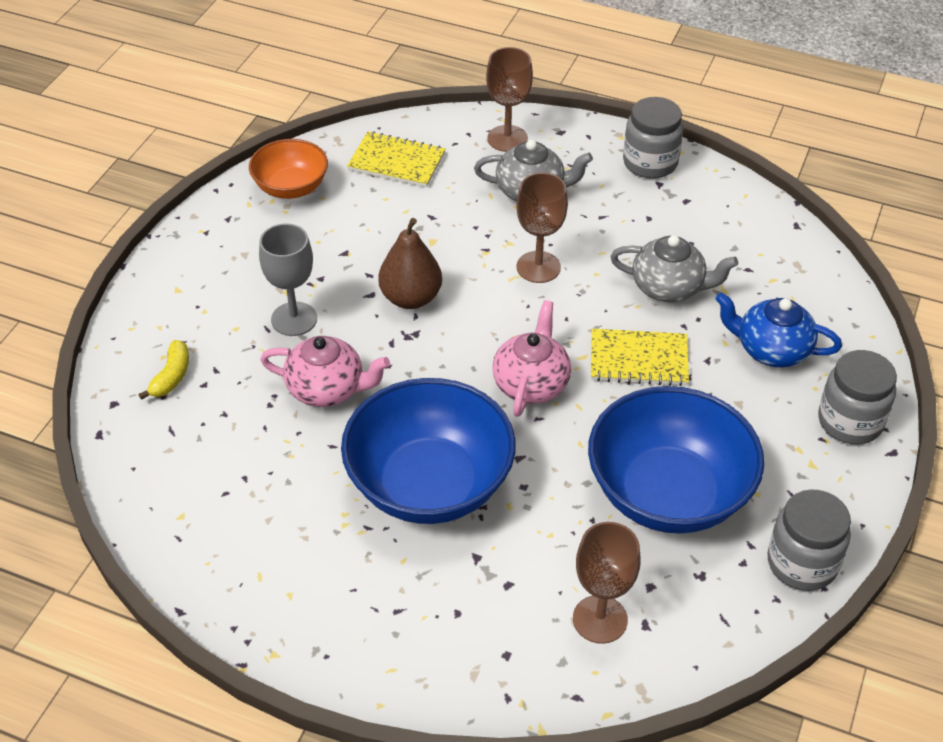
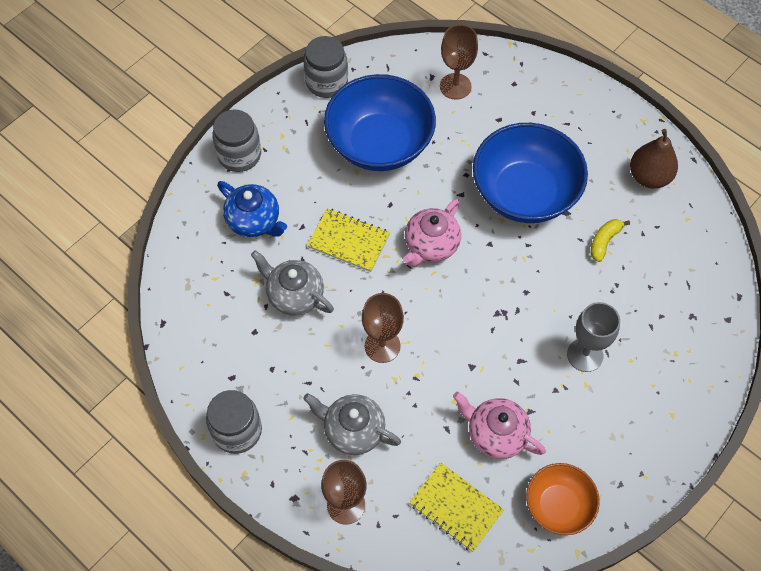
camera: 160 degrees left, 15 degrees up
(171, 376) = (684, 330): yellow banana -> yellow banana (604, 241)
(327, 389) = (574, 284): pink teapot -> pink teapot (496, 434)
(411, 298) = (490, 347): brown pear -> brown pear (649, 177)

